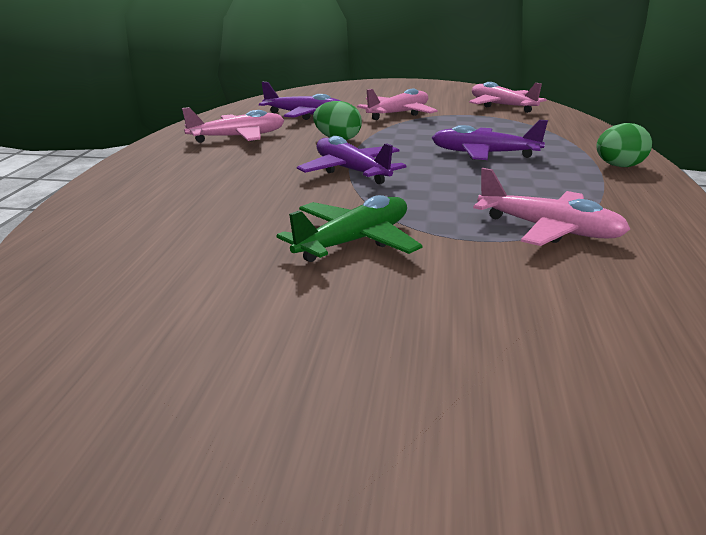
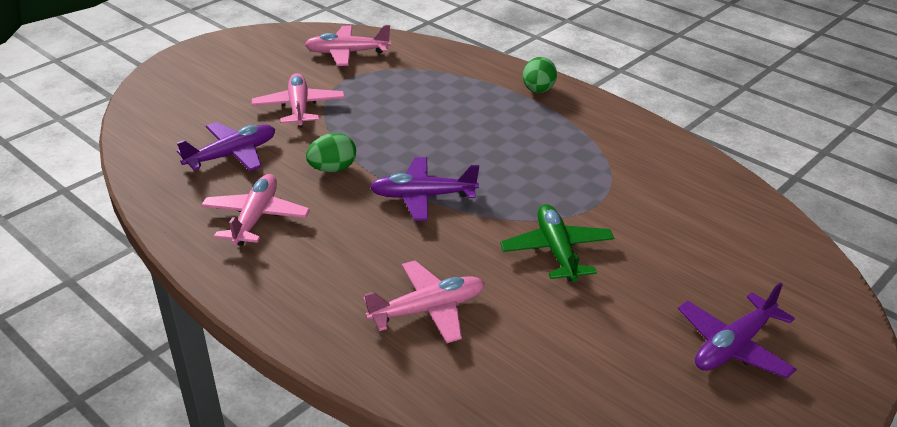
camera: 55 degrees left, 10 degrees up
(484, 154) = (454, 124): purple plane -> purple plane (733, 346)
(549, 230) = (607, 173): pink plane -> pink plane (428, 310)

